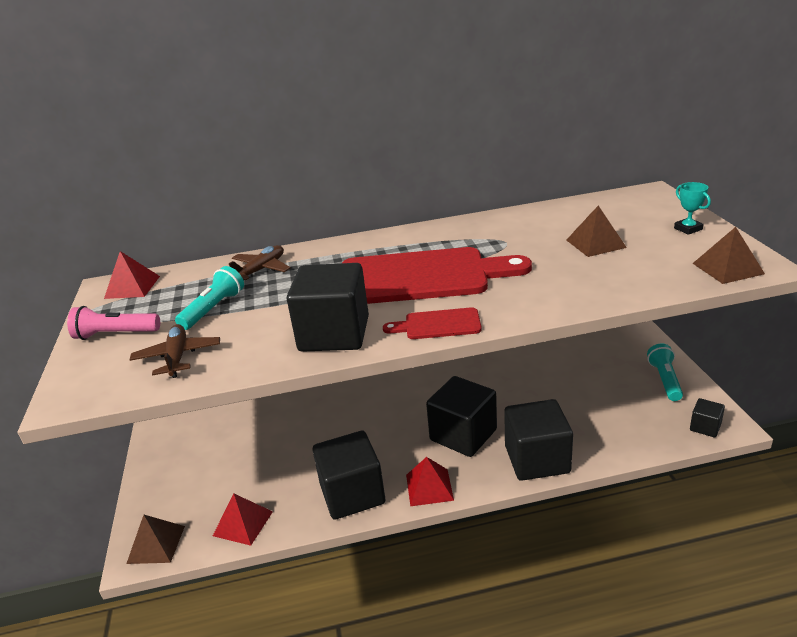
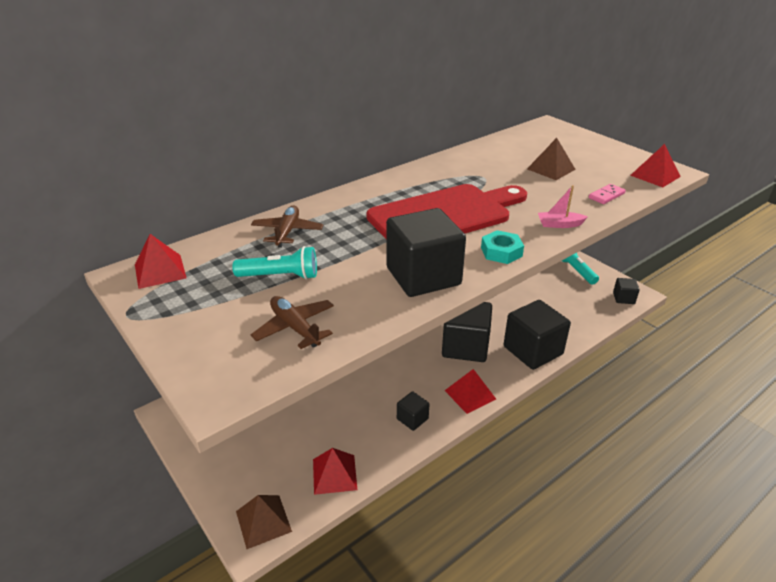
camera: 30 degrees left, 5 degrees up
(115, 334) = (198, 321): pink flashlight -> none
(214, 309) = (280, 276): turquoise flashlight -> turquoise flashlight turned 90 degrees clockwise
(352, 494) = (412, 419): black cube -> black cube, size x0.48
(438, 325) = (501, 252): red cutting board -> turquoise nut
(536, 307) = (559, 224): none -> pink boat
(632, 283) = (606, 196): none -> pink domino
(688, 229) = (602, 150): turquoise trophy -> none
(727, 268) = (655, 176): brown pyramid -> red pyramid

